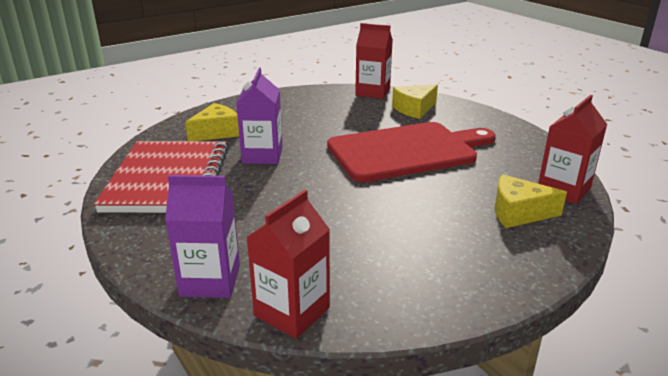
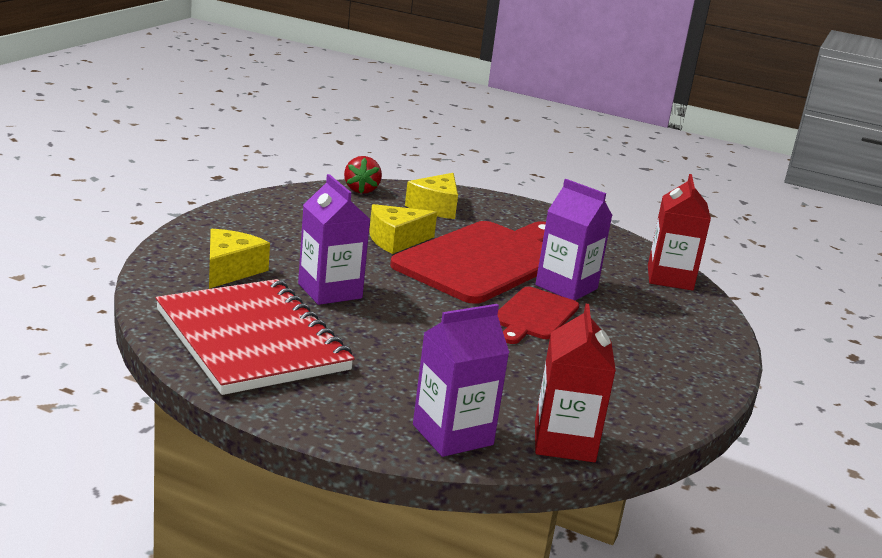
camera: 35 degrees left, 5 degrees down
(372, 92) = (361, 190): red carton -> red strawberry
(396, 199) = (534, 315): none -> red cutting board
(453, 181) = (566, 287): none -> purple carton
(518, 213) = (655, 308): yellow cheese -> yellow cheese (396, 240)

